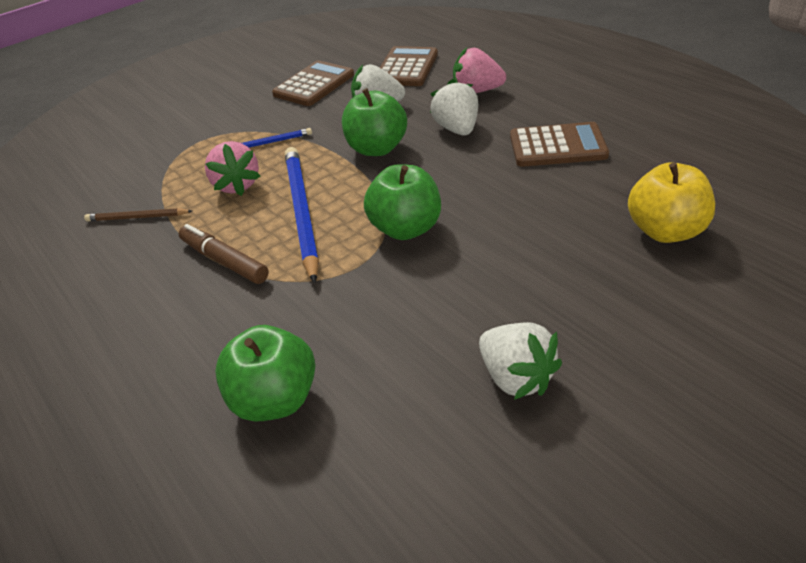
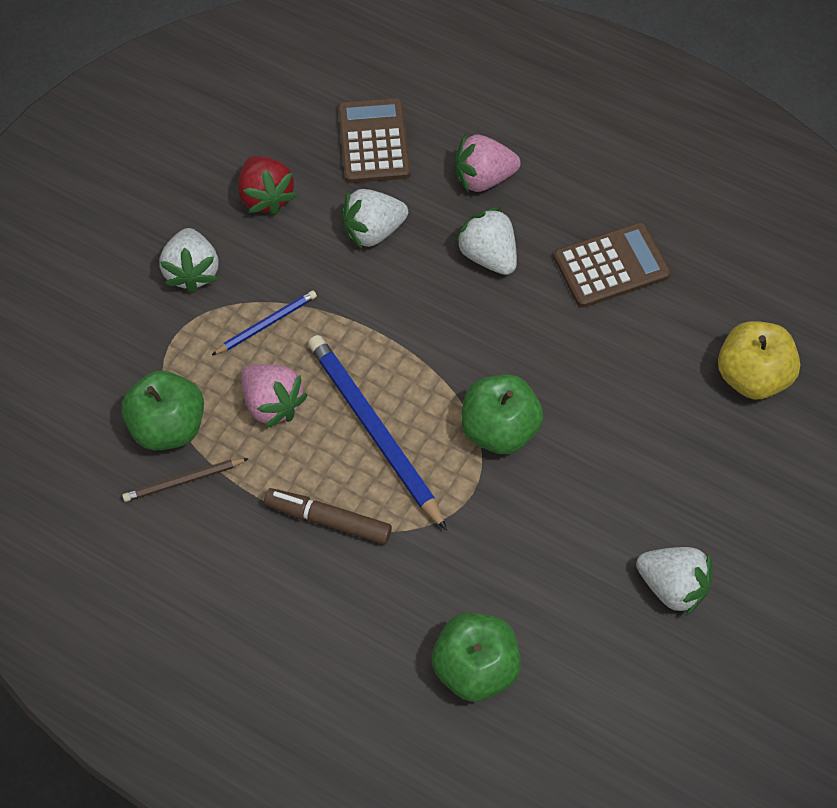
camera: 25 degrees left, 20 degrees up
(237, 112) = (192, 272): none -> white strawberry
(314, 85) = (266, 197): brown calculator -> red strawberry
(377, 148) = (409, 308): green apple -> green apple (168, 427)

